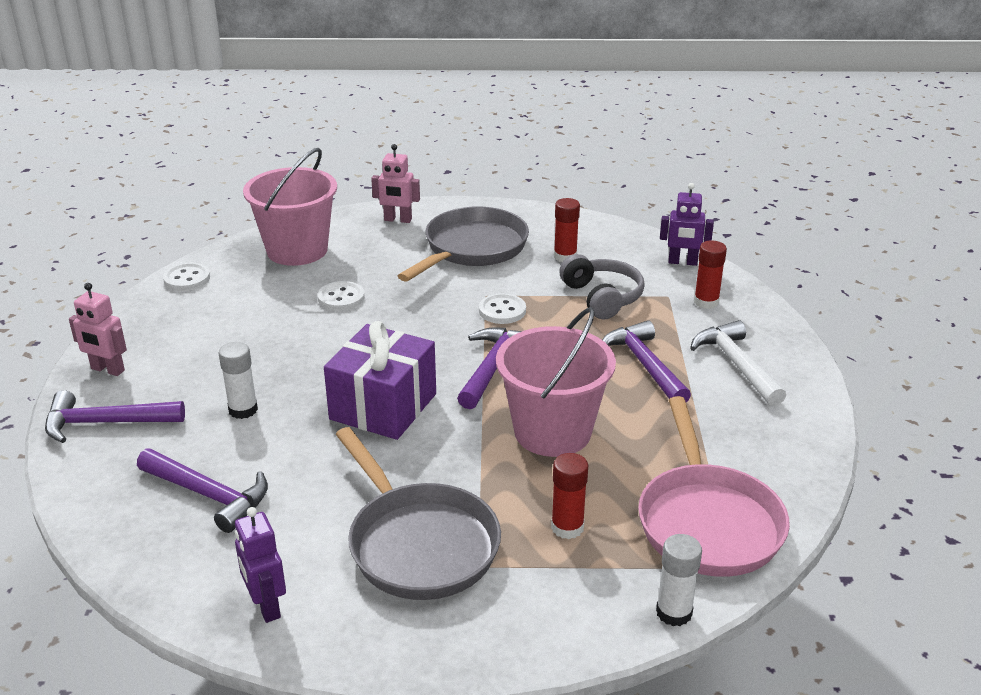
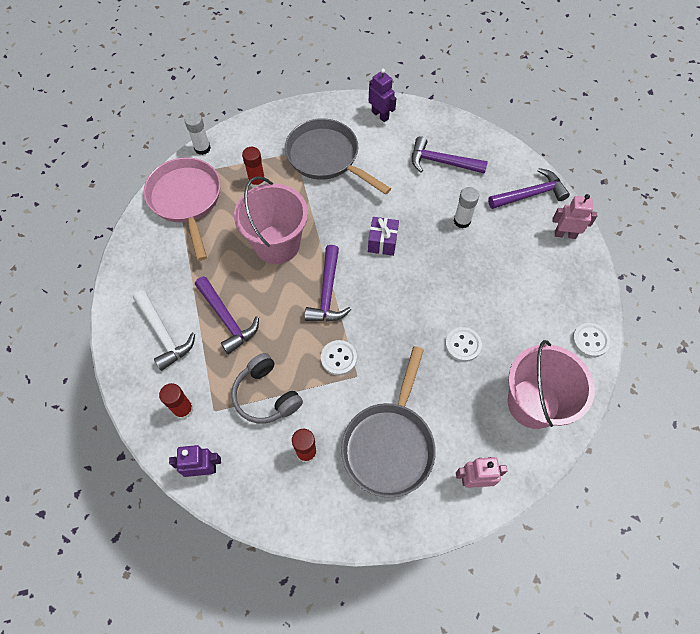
camera: 165 degrees right, 30 degrees up
(383, 406) = (382, 242): purple gift -> purple gift, size x0.55

